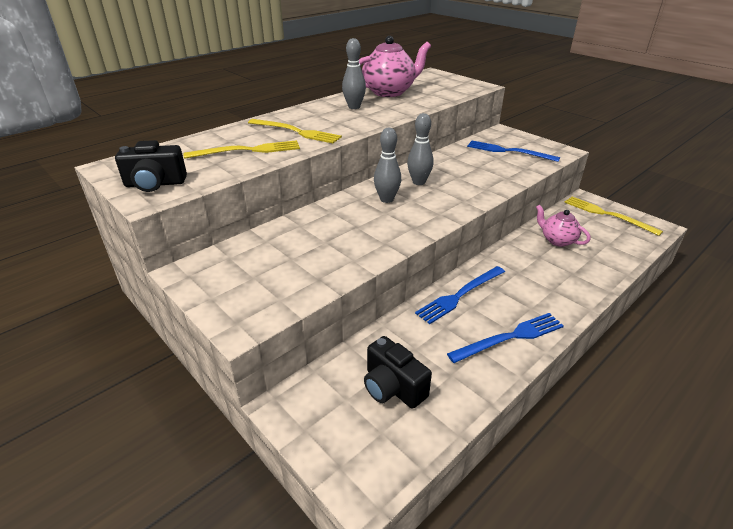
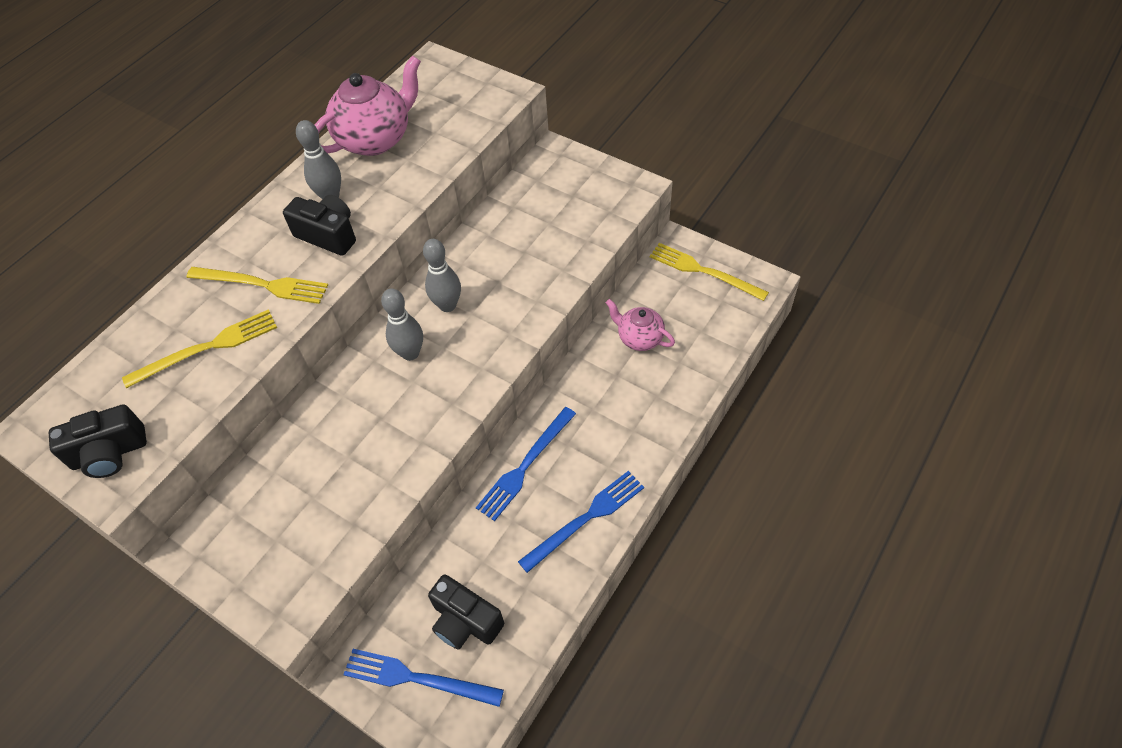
camera: 10 degrees left, 20 degrees up
(348, 119) = (328, 235): none -> black camera
(508, 151) = (563, 204): blue fork -> blue fork (417, 678)

